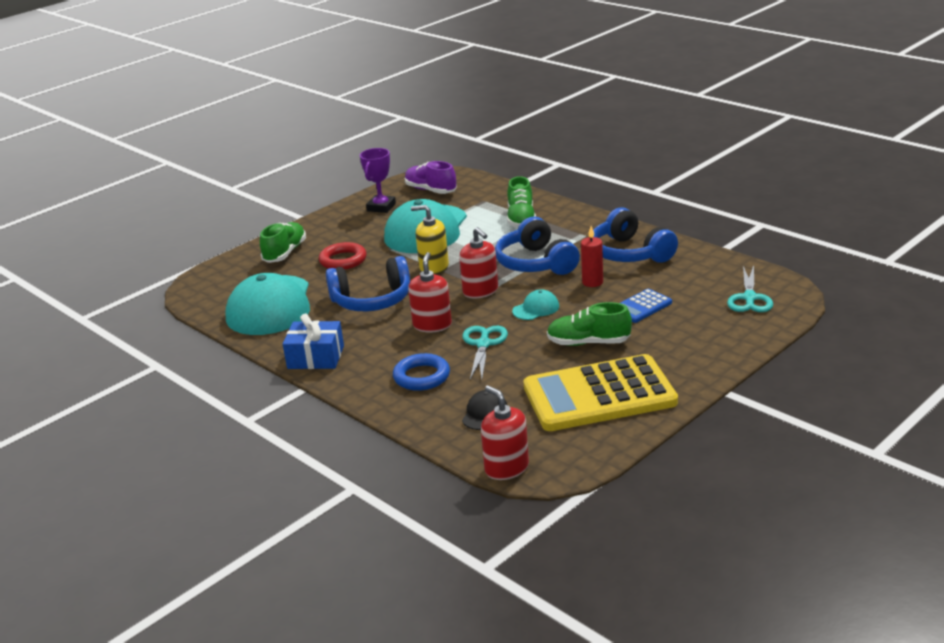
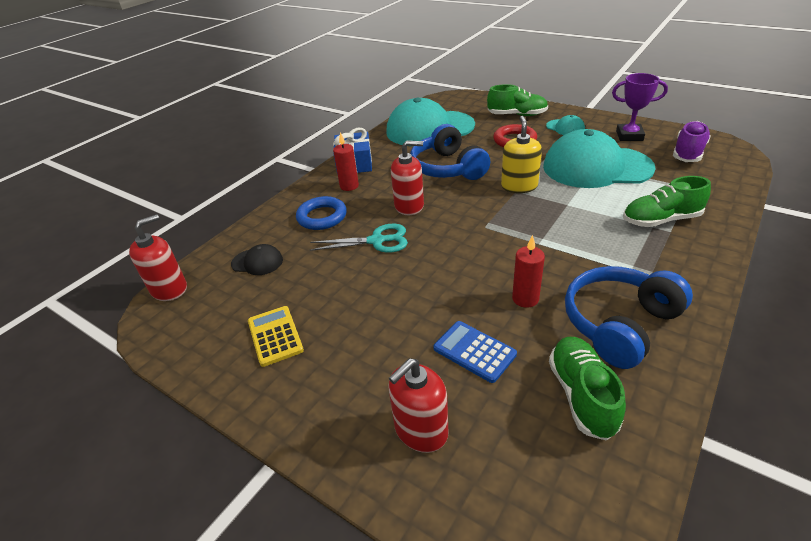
camera: 80 degrees right, 10 degrees up
(367, 360) = (349, 186): none -> red candle
(480, 291) = (480, 221): red soap dispenser -> red soap dispenser (421, 430)
(536, 263) = (556, 247): blue headphones -> none
(536, 308) = (452, 263): turquoise cap -> turquoise cap (565, 128)
(588, 343) = (382, 314): green shoe -> green shoe (582, 395)
(599, 395) = (275, 336): yellow calculator -> yellow calculator, size x0.45
(749, 298) = (531, 485): turquoise scissors -> none

